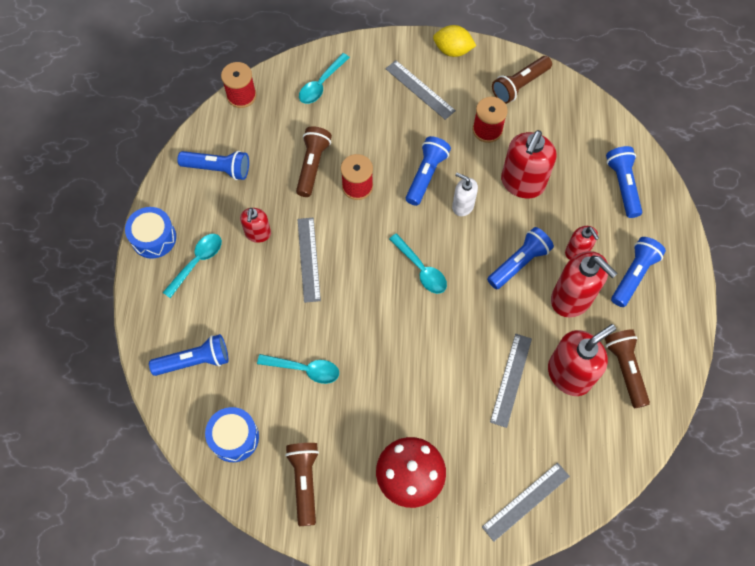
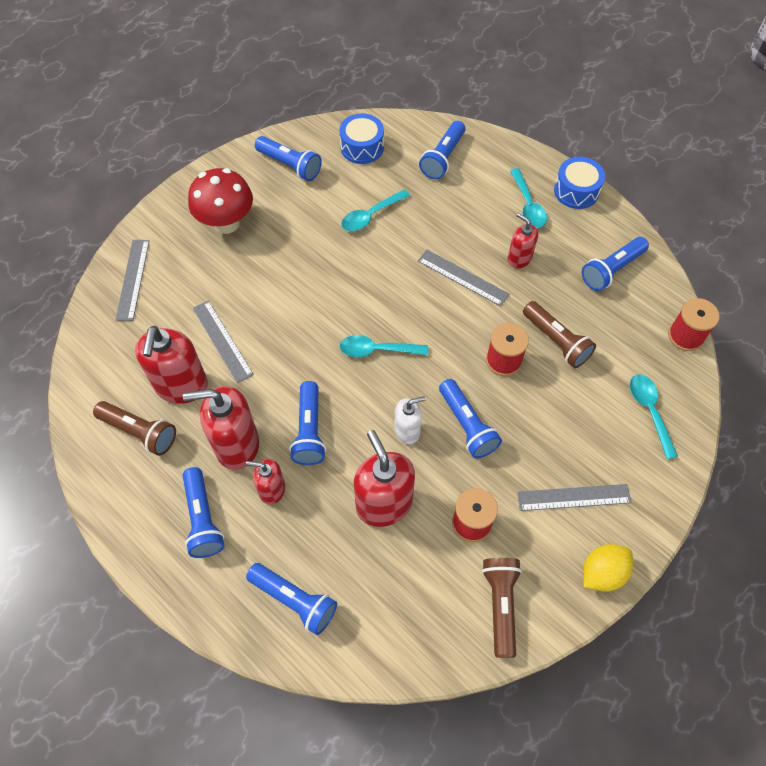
camera: 130 degrees right, 5 degrees down
(304, 482) = (290, 165): brown flashlight -> blue flashlight

